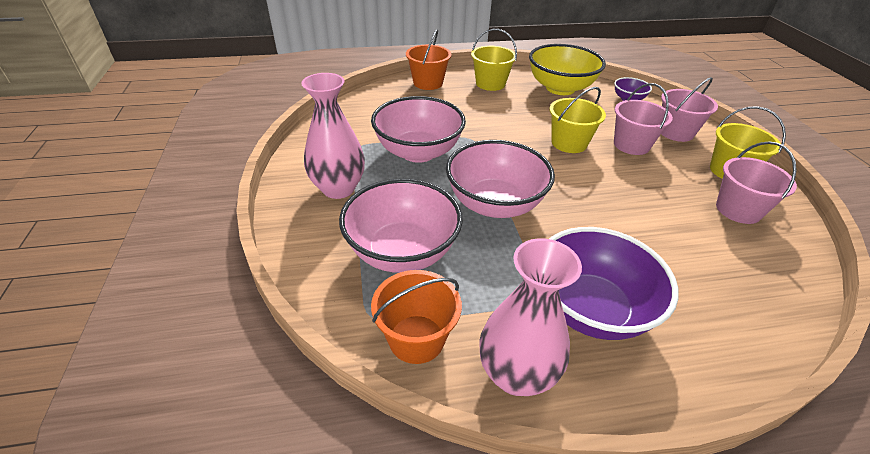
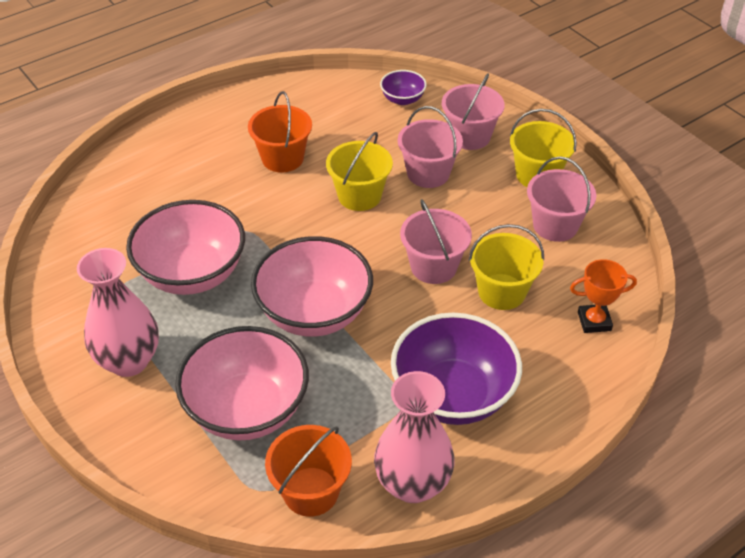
camera: 25 degrees left, 5 degrees up
(428, 83) = (142, 155): orange bucket -> orange bucket (282, 158)
(490, 84) = (225, 129): yellow bucket -> yellow bucket (501, 292)
(560, 88) = (316, 107): yellow bowl -> none
(612, 205) = (433, 266): none -> pink bucket
(762, 298) = (594, 321): none -> orange trophy

